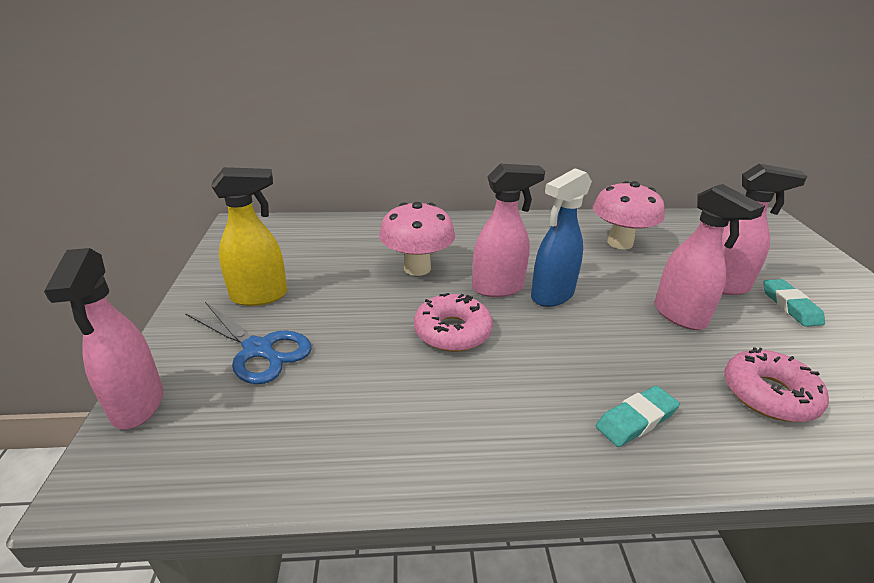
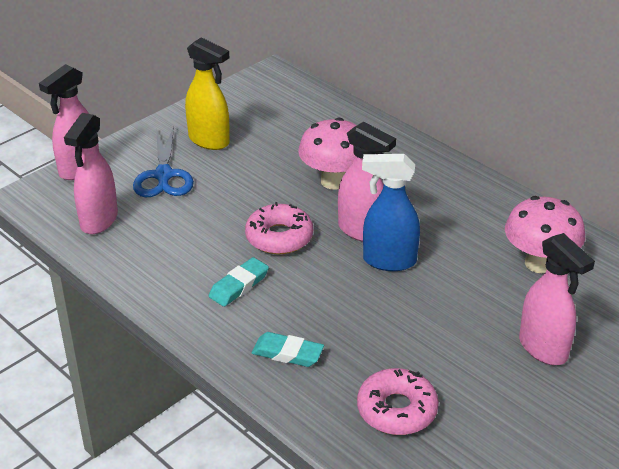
camera: 50 degrees right, 5 degrees up
(680, 316) = (452, 337): pink spray bottle -> pink spray bottle (99, 221)
(790, 306) = (564, 398): turquoise eraser -> turquoise eraser (239, 285)

